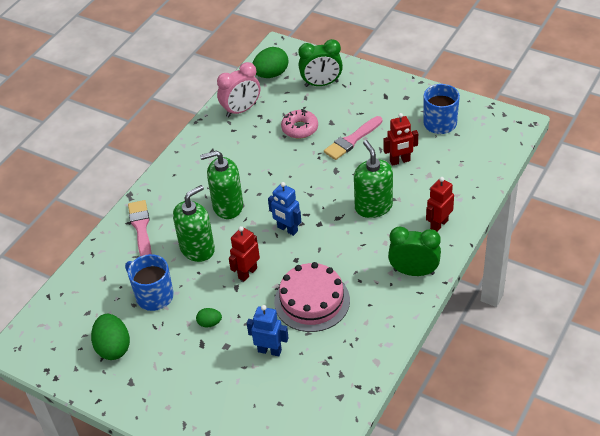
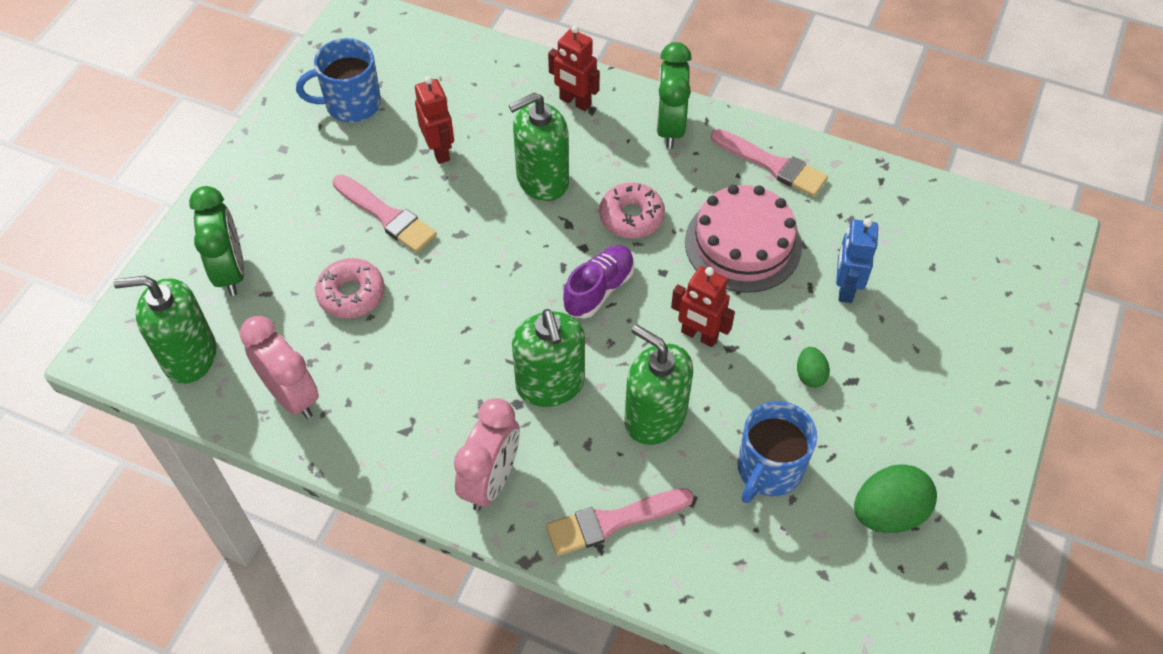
camera: 100 degrees left, 10 degrees up
(176, 182) = (491, 481): none -> pink clock
(271, 74) = (189, 356): green egg -> green soap dispenser
(287, 229) = (599, 289): blue robot -> purple shoe
(340, 247) = (631, 217): none -> pink donut
(377, 324) = (772, 165): none -> pink brush

